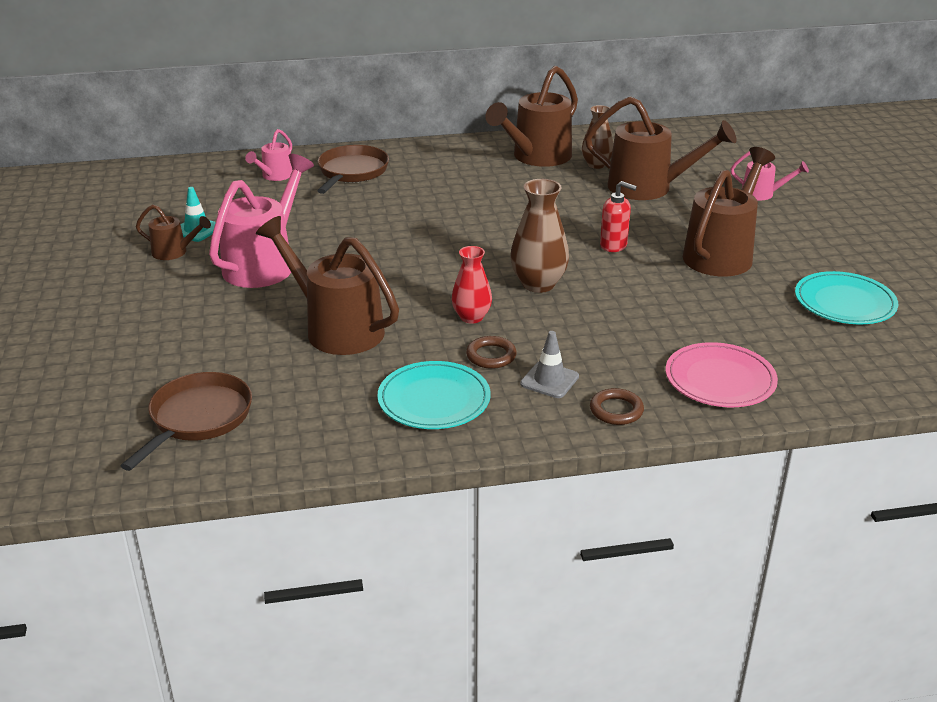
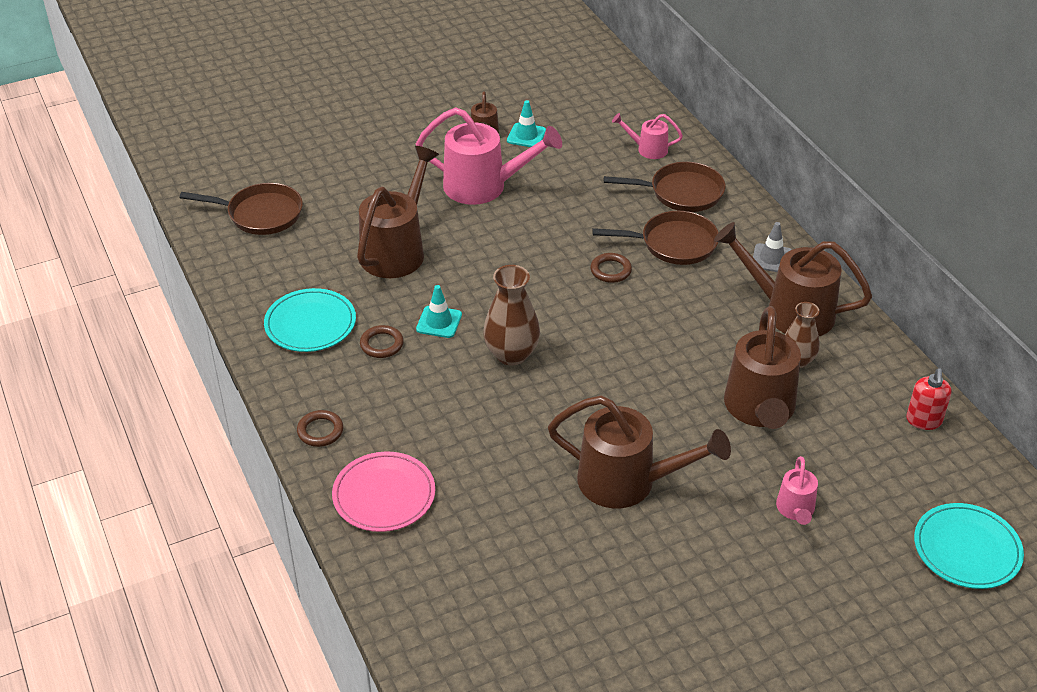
camera: 75 degrees right, 10 degrees up
(421, 187) = (673, 243): none -> brown pan
(442, 219) = (610, 270): none -> brown ring
(471, 317) = (439, 322): red vase -> turquoise traffic cone
(549, 380) = (354, 385): grey traffic cone -> grey traffic cone (771, 258)
(614, 245) = (610, 396): red soap dispenser -> red soap dispenser (923, 421)
(844, 302) = (559, 588): turquoise plate -> turquoise plate (967, 549)

